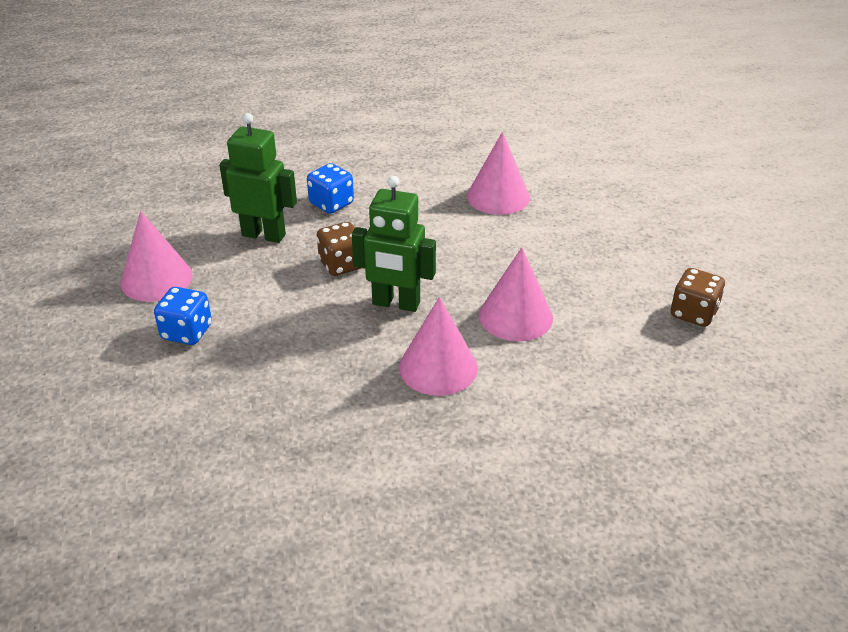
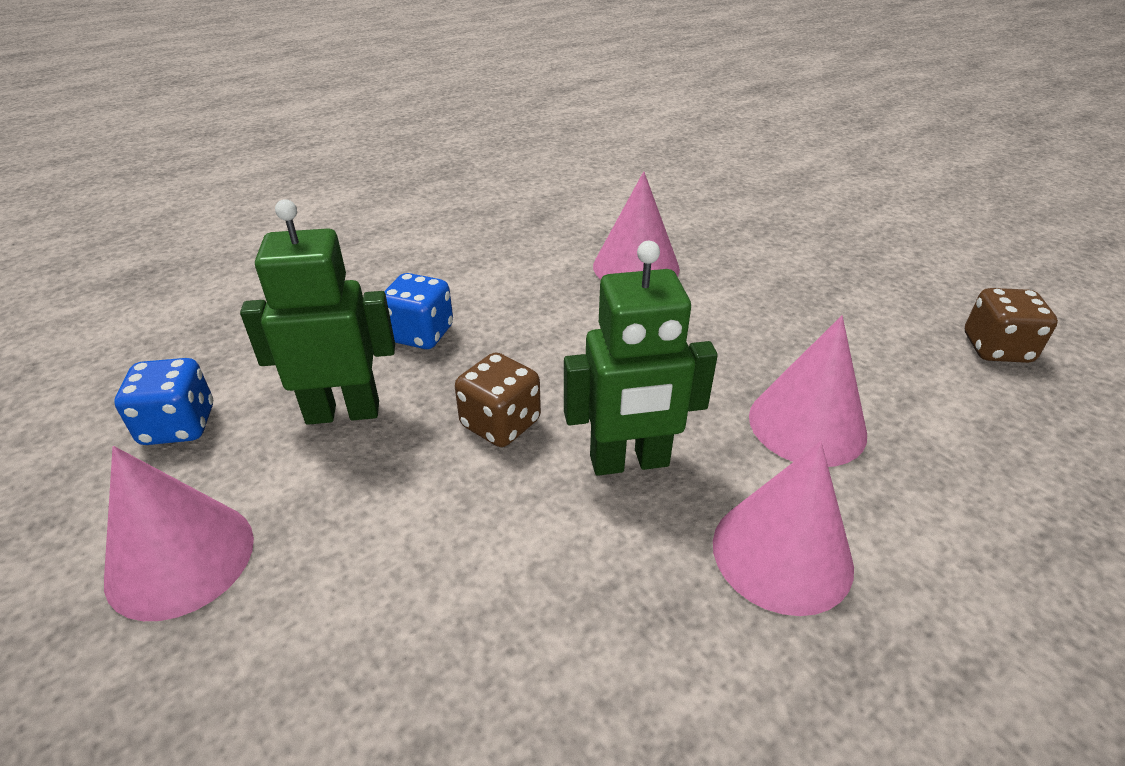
camera: 25 degrees left, 0 degrees up
(187, 332) = (298, 657): blue dice -> blue dice (179, 425)

